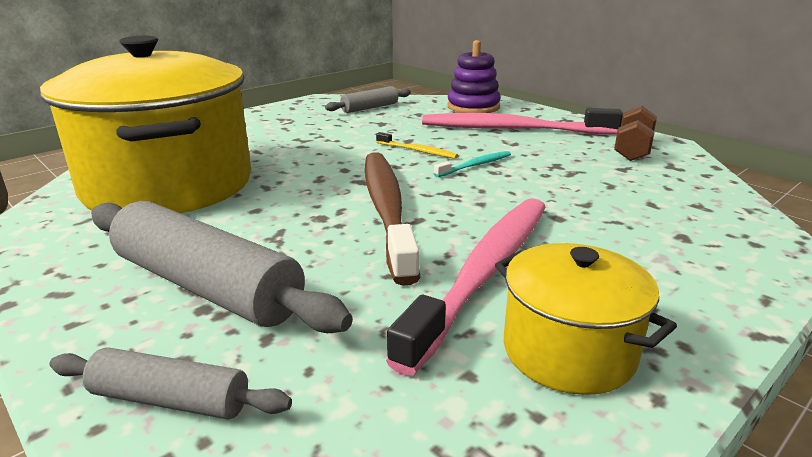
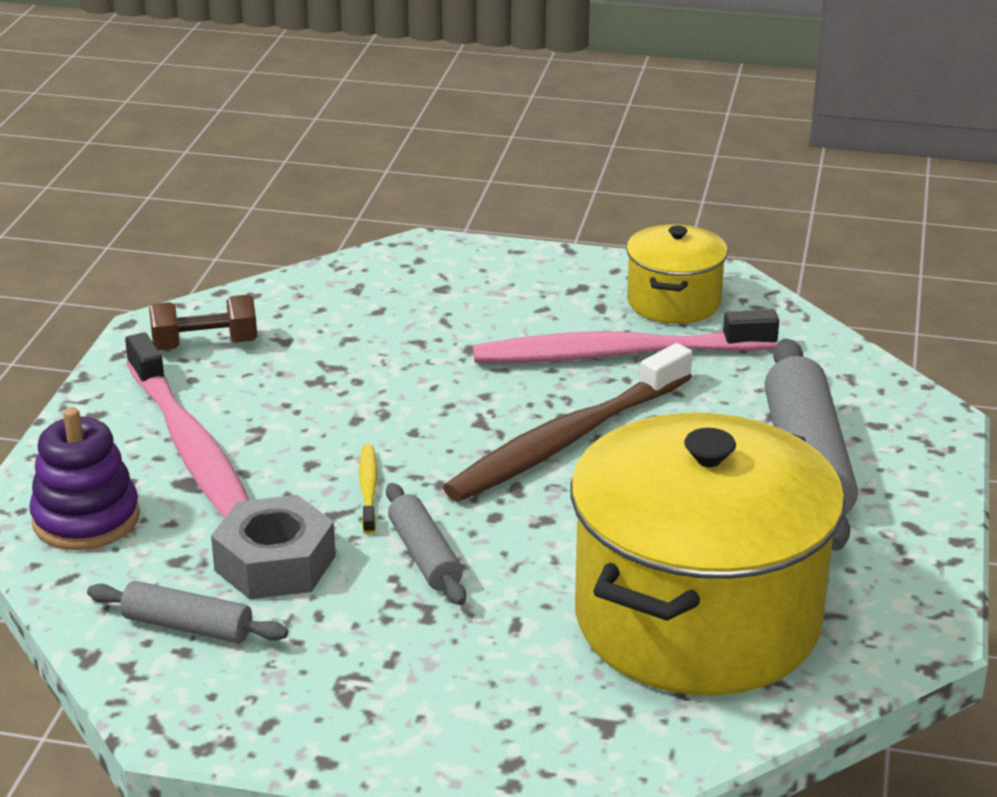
camera: 125 degrees left, 5 degrees up
(170, 399) = (901, 407): grey rolling pin -> grey rolling pin (425, 556)
(387, 125) = (275, 563): none -> grey nut
(475, 165) = (378, 431): turquoise toothbrush -> none

